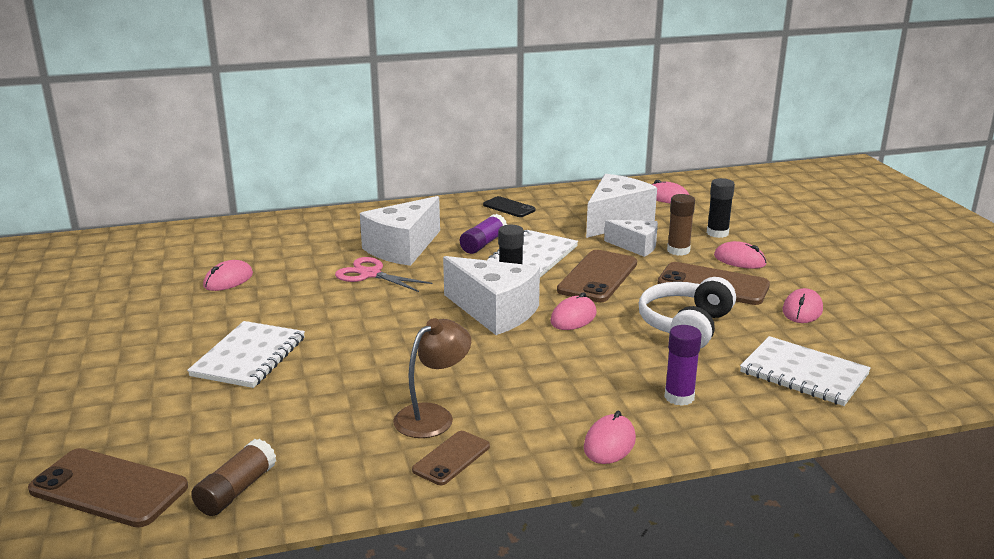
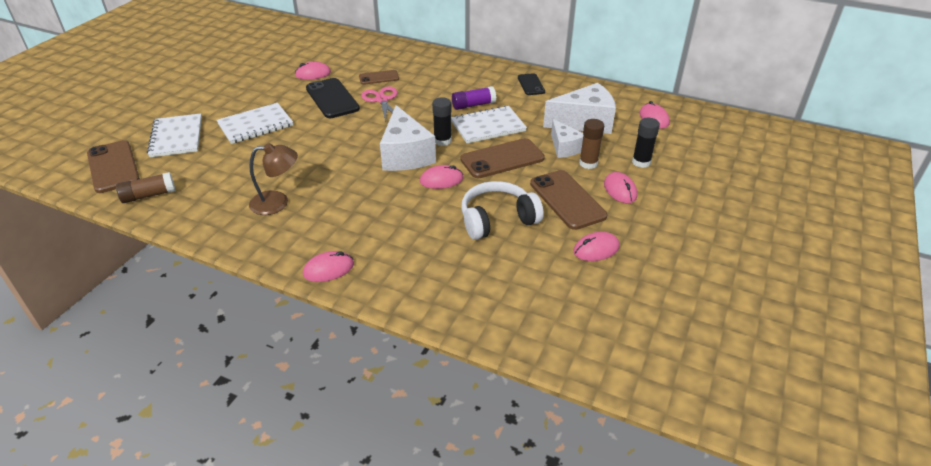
camera: 40 degrees right, 15 degrees up
(304, 294) = (332, 98): none -> black phone
(403, 248) = (424, 89): white cheese -> none
(451, 458) = (248, 231): brown phone -> brown phone (379, 78)
(679, 397) = (411, 264): purple glue stick -> none
(803, 374) = (513, 293): white notebook -> white notebook (176, 137)

